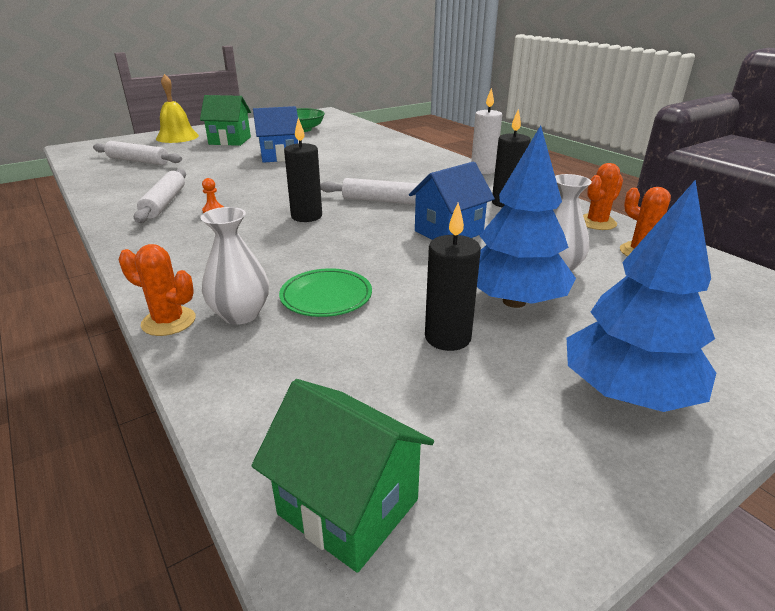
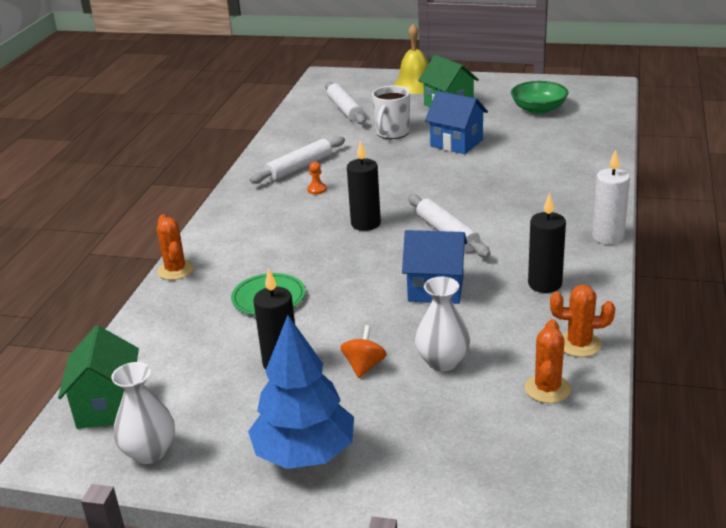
camera: 50 degrees right, 0 degrees up
(213, 163) = (392, 133): none -> white mug
(240, 314) = (211, 285): white vase -> white vase (149, 452)
(514, 301) = (364, 366): blue tree -> orange spinning top

